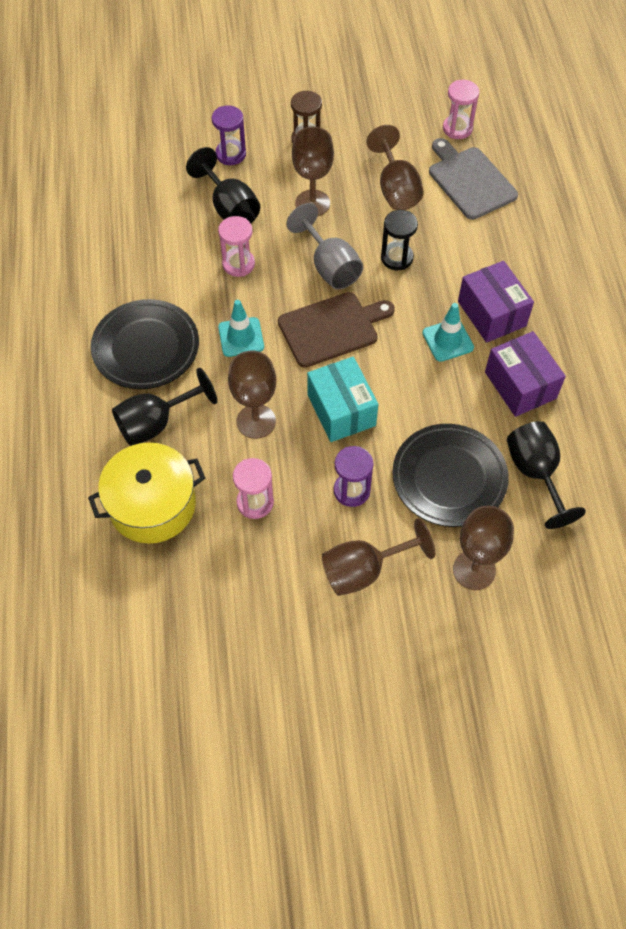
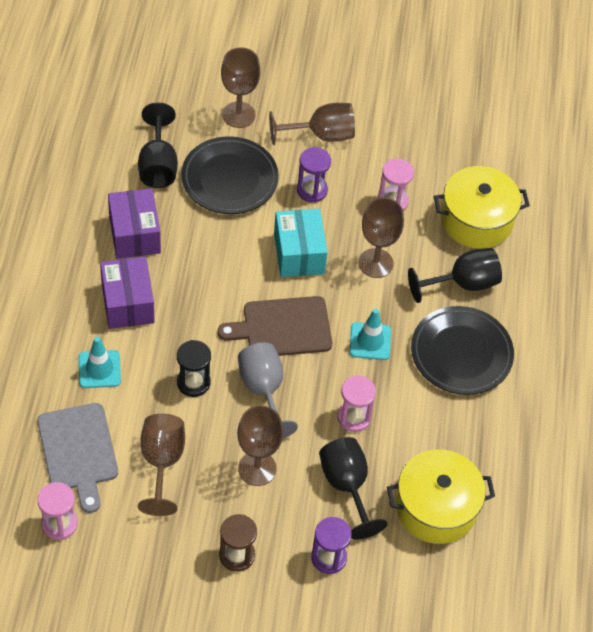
camera: 170 degrees left, 5 degrees down
(147, 210) = (436, 508): none -> yellow pot
(448, 340) = (180, 289): turquoise traffic cone -> turquoise traffic cone (99, 369)

